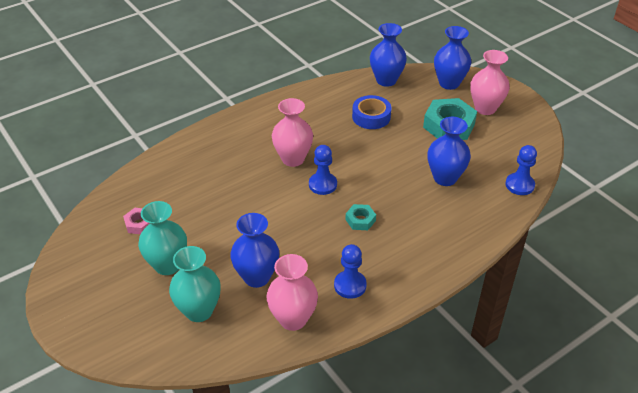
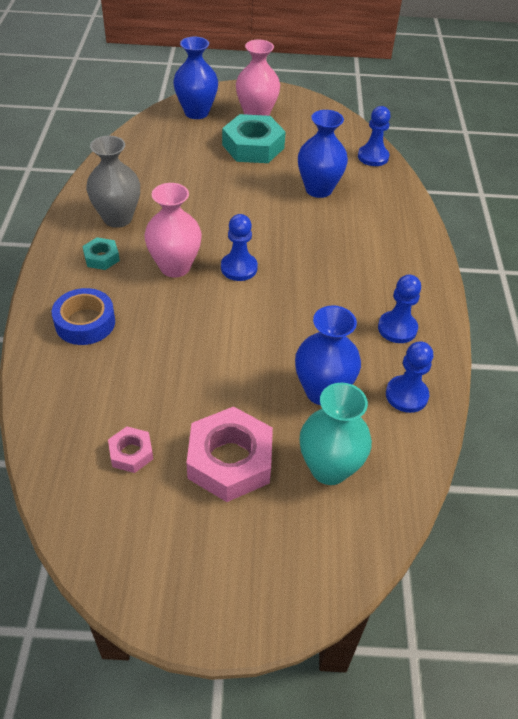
camera: 55 degrees left, 5 degrees up
(167, 265) = (230, 460): turquoise vase -> pink nut
(293, 319) = (406, 395): pink vase -> blue pawn
(307, 114) = (117, 218): none -> grey vase
(360, 220) = (317, 272): turquoise nut -> turquoise nut (101, 257)
(371, 117) = (180, 181): blue tape -> blue tape (85, 322)
(386, 80) = (140, 142): blue vase -> none

